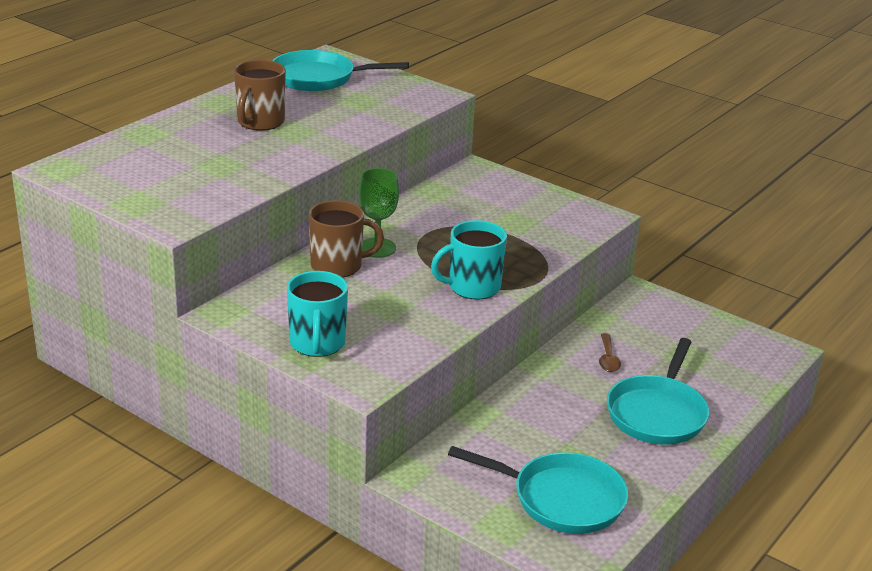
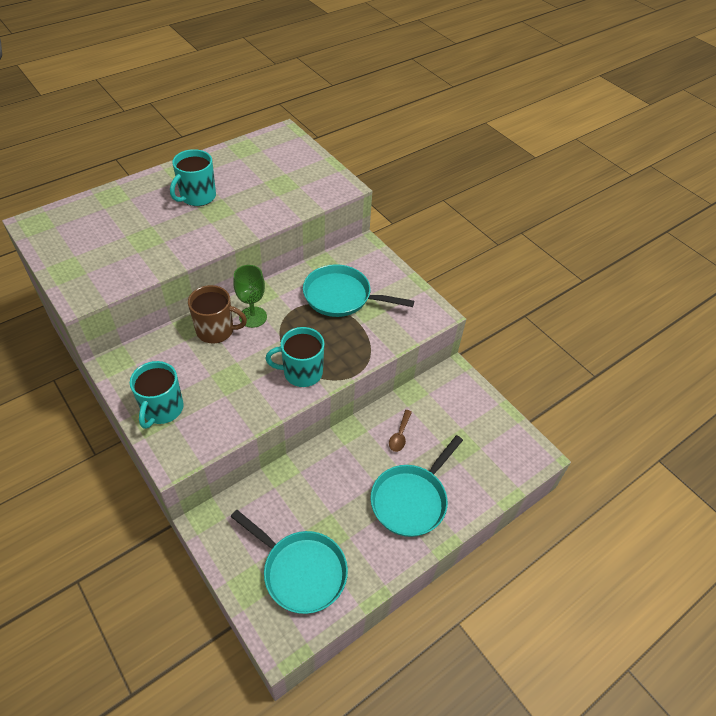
camera: 15 degrees right, 20 degrees up
(260, 122) = (197, 197): brown mug -> turquoise mug
(319, 78) = (264, 155): turquoise pan -> turquoise pan (341, 296)

